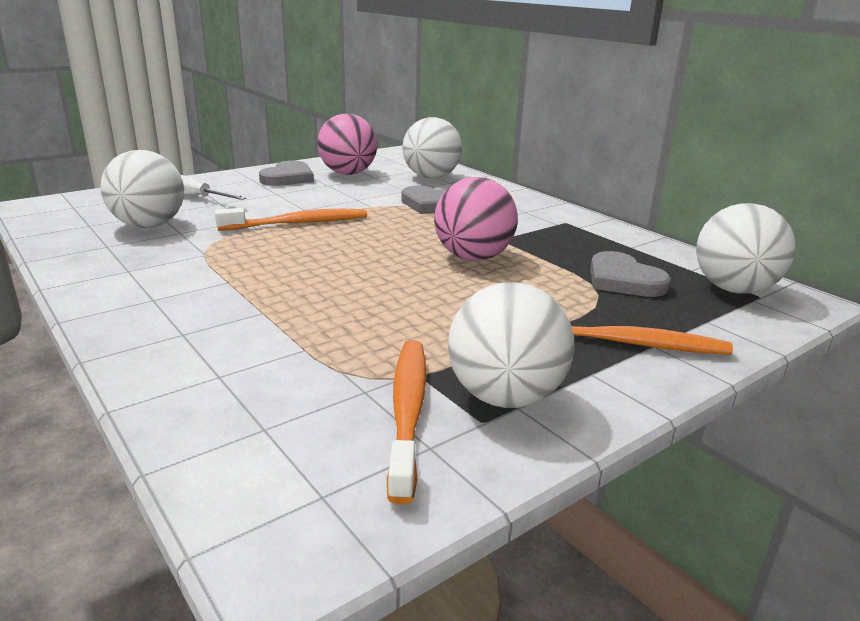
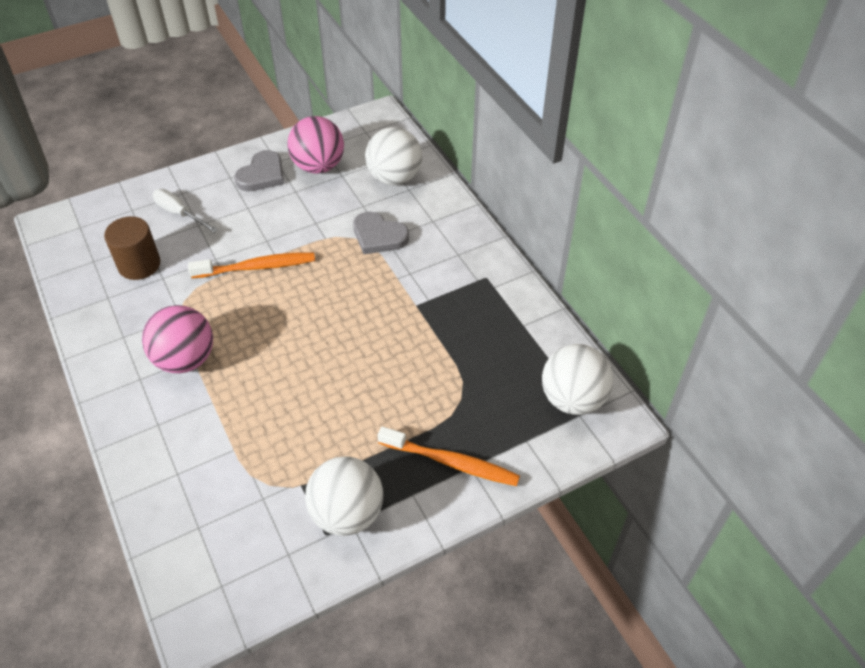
camera: 10 degrees right, 25 degrees up
(149, 225) = (139, 264): white ball -> brown cylinder
(407, 411) = (283, 521): orange toothbrush -> none
(473, 257) = (384, 335): pink ball -> pink ball (185, 359)
(623, 280) = (490, 378): grey heart -> none

